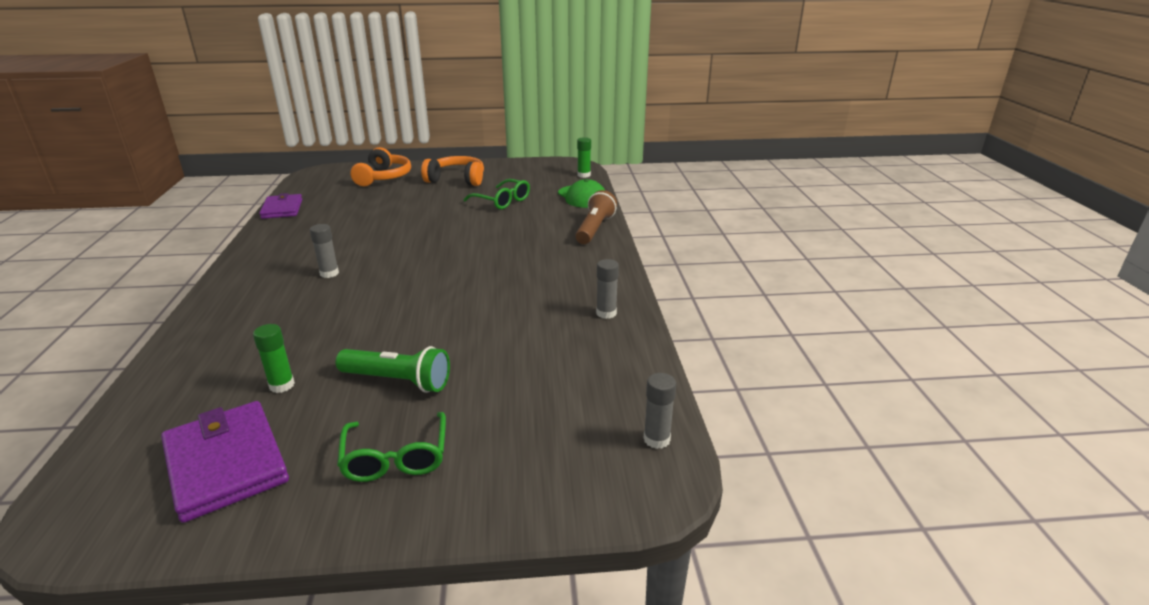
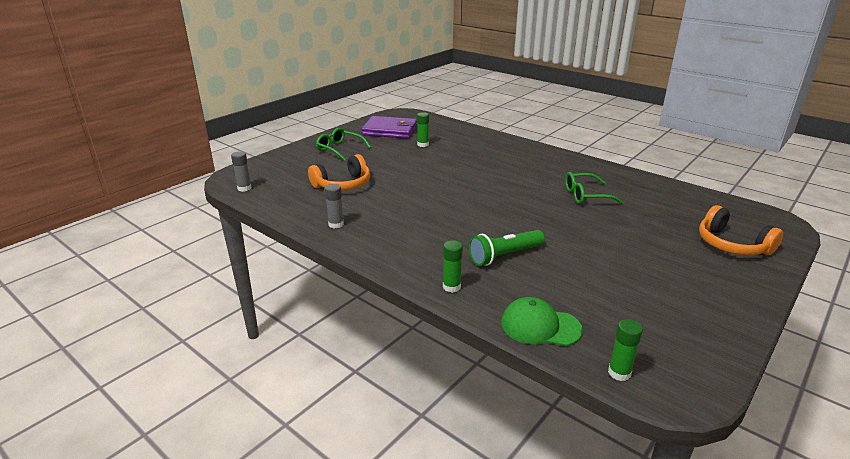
camera: 135 degrees right, 0 degrees up
(282, 209) = (673, 187): purple wallet -> none
(329, 273) = (524, 175): grey glue stick -> none
(397, 381) = (383, 161): green flashlight -> green flashlight (504, 256)
(457, 179) = (686, 278): orange headphones -> orange headphones (343, 184)
(502, 201) = (585, 275): green glasses -> green glasses (585, 195)
(594, 229) = (451, 287): brown flashlight -> green glue stick

